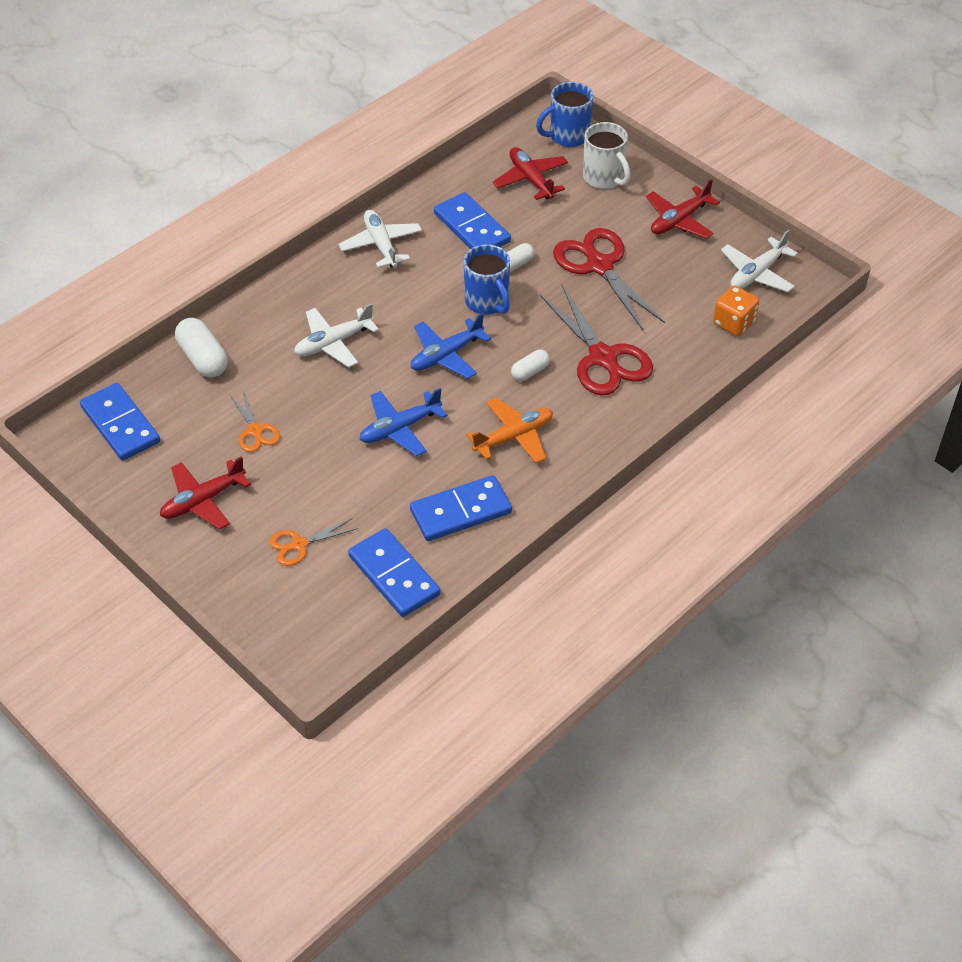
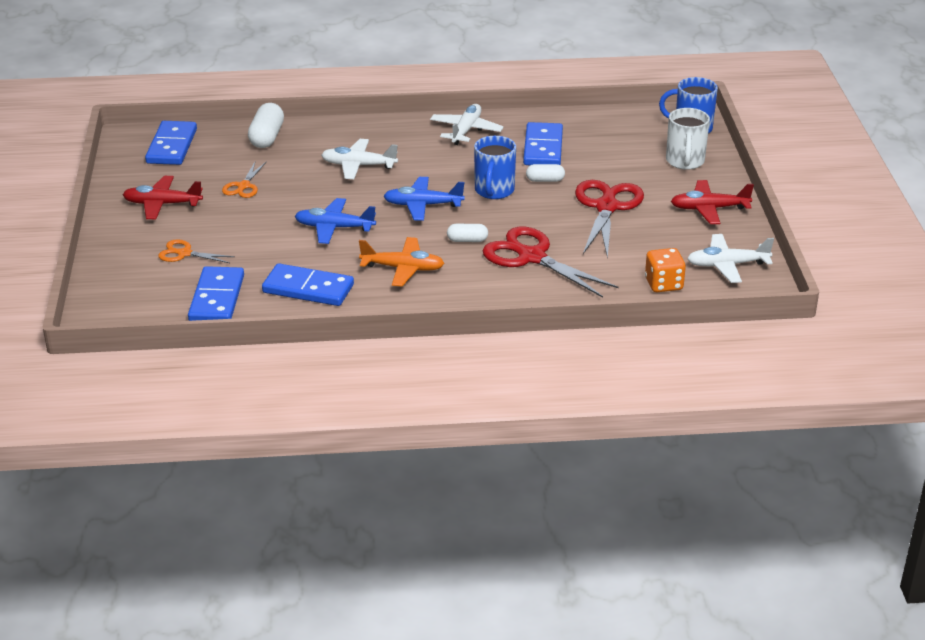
camera: 40 degrees right, 15 degrees down
(531, 179) = (626, 140): red plane -> none
(603, 358) = (532, 257): red scissors -> red scissors turned 120 degrees clockwise

